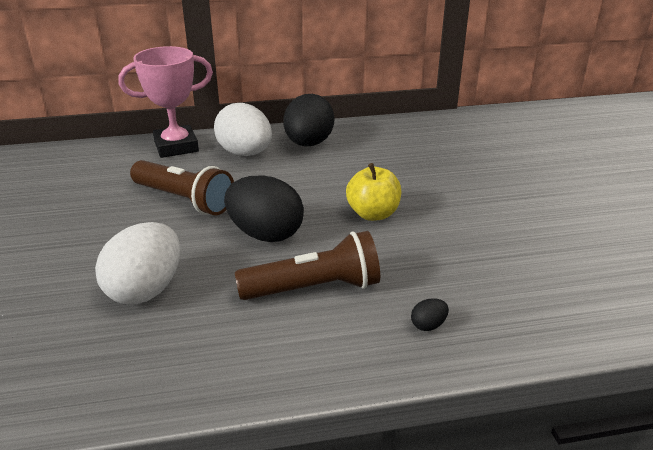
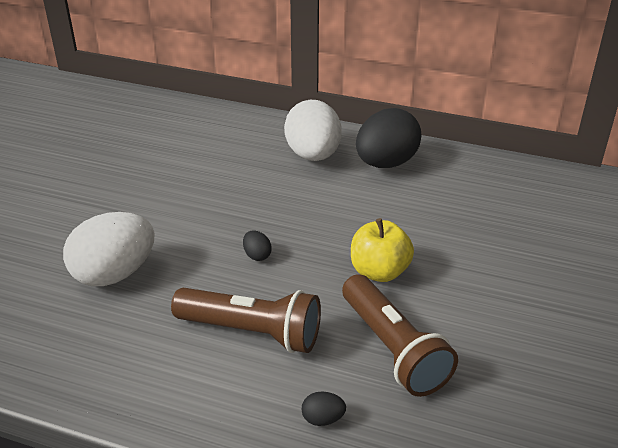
camera: 30 degrees right, 5 degrees up
(176, 146) = (256, 127): pink trophy -> none
(184, 200) = (216, 191): brown flashlight -> brown flashlight (393, 349)
(265, 234) = (257, 255): black egg -> black egg, size x0.40

